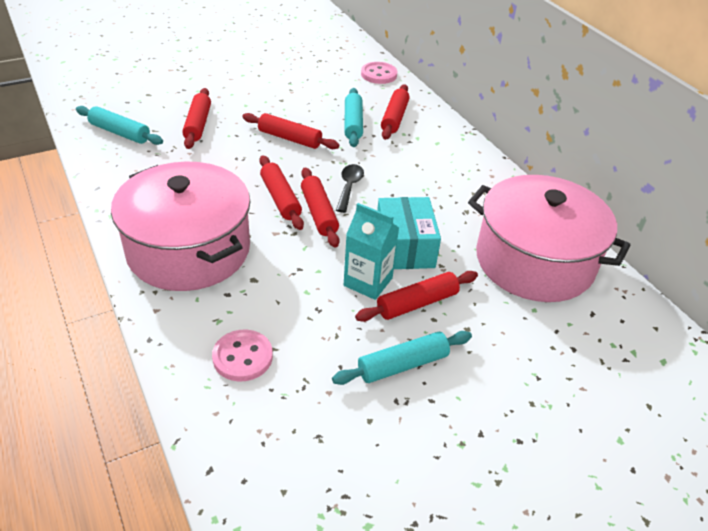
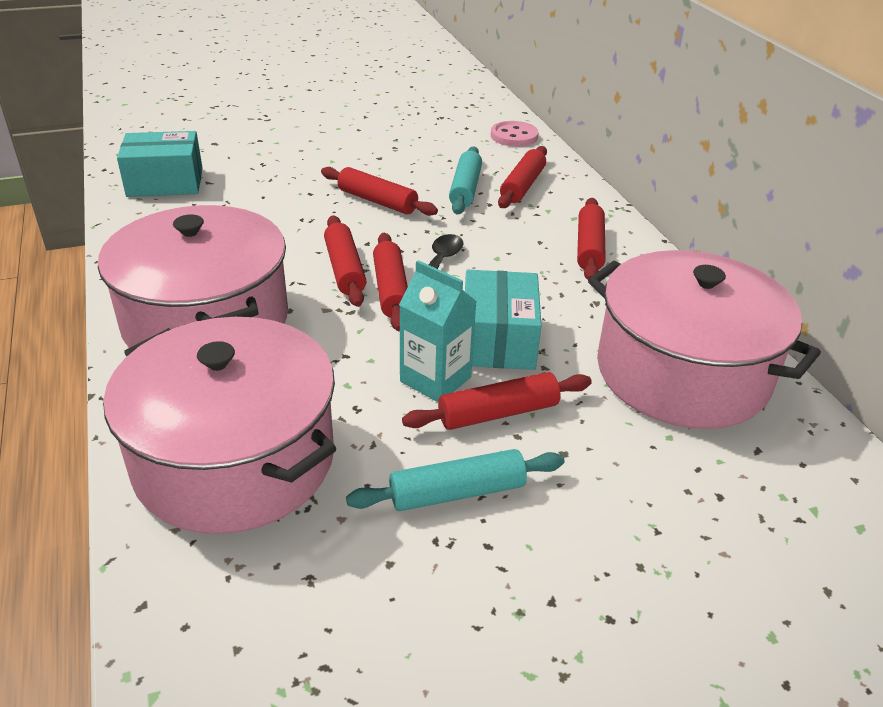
camera: 10 degrees right, 5 degrees down
(120, 133) = (165, 182): turquoise rolling pin -> turquoise box
(198, 124) = (264, 179): red rolling pin -> red rolling pin (589, 248)
(242, 357) = (235, 459): pink button -> pink pot

